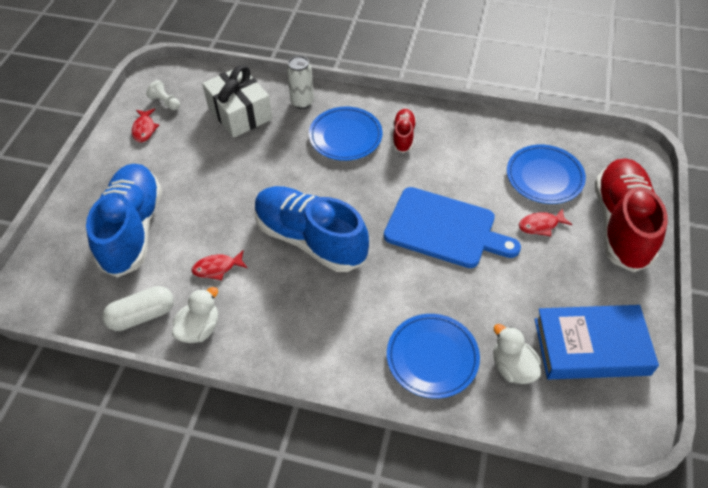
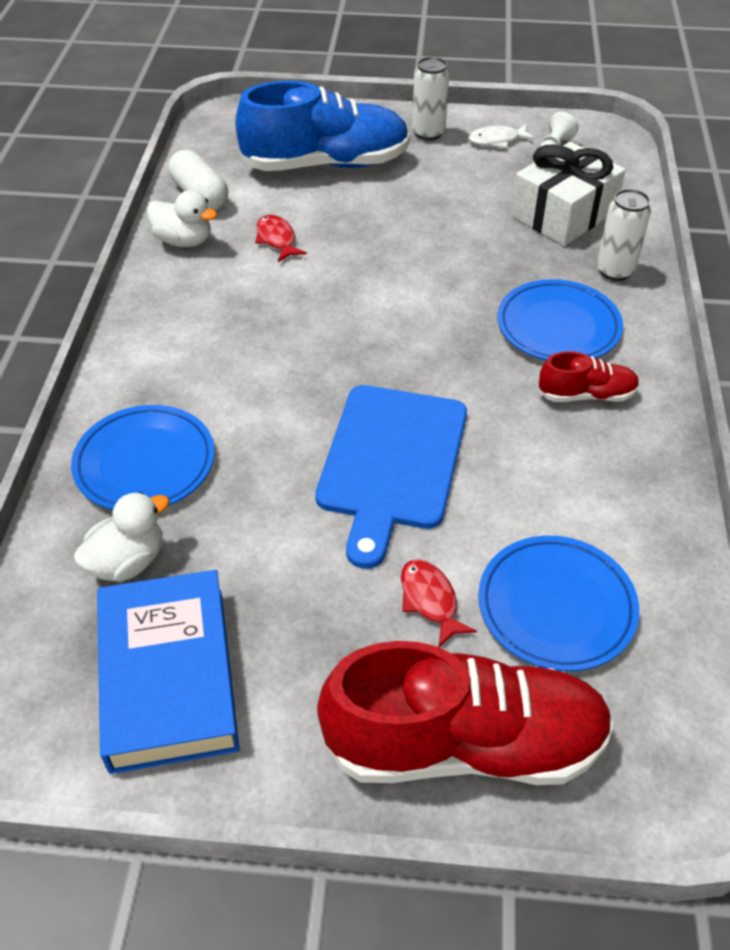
camera: 80 degrees right, 5 degrees down
(118, 164) = (428, 133): none -> white can
(144, 129) = (497, 140): red fish -> white fish
(310, 239) = (340, 315): blue shoe -> none

